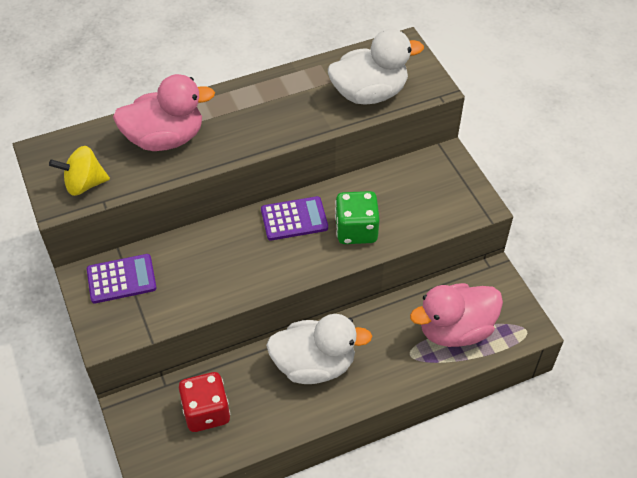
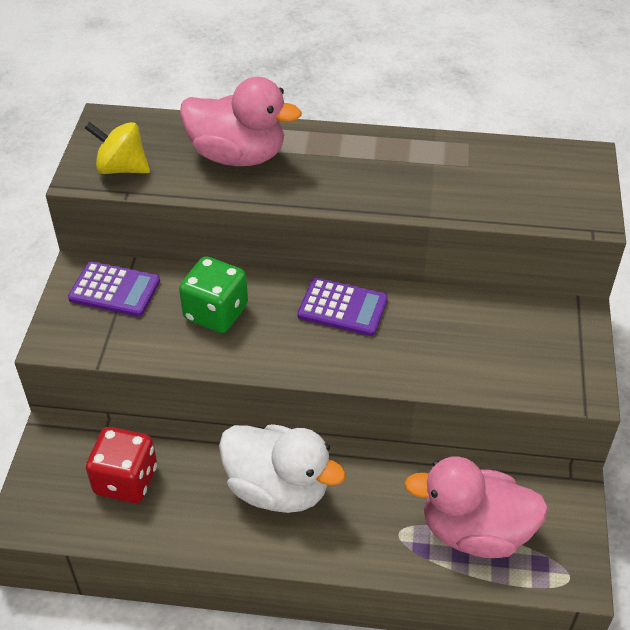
camera: 30 degrees right, 5 degrees down
(356, 230) = (406, 351): green dice -> green dice (216, 313)
(369, 93) = (504, 195): white duck -> none

